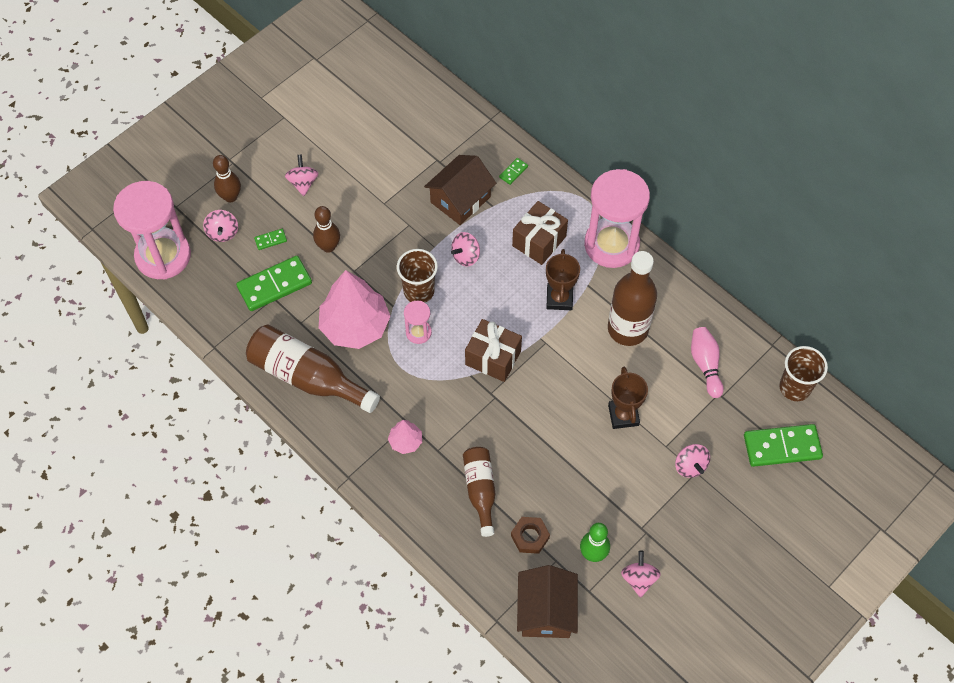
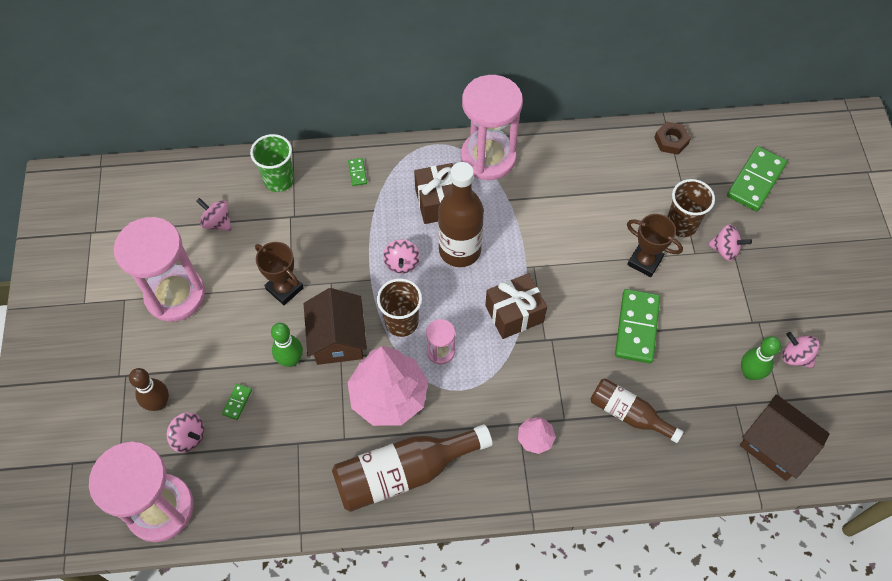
camera: 50 degrees left, 0 degrees up
(274, 285) = (286, 432): green domino -> green domino (636, 327)
(303, 183) = (206, 333): pink spinning top -> pink spinning top (217, 222)
(313, 142) = (175, 295): none -> pink hourglass
(328, 247) = (291, 360): brown bowling pin -> green bowling pin
(459, 130) = (279, 180): none -> green cup
(460, 199) = (345, 228): brown house -> brown house (337, 338)
(530, 536) = (700, 408): brown nut -> brown nut (671, 141)
(559, 298) = (503, 227): brown trophy -> brown trophy (284, 288)
(627, 329) = (572, 202): brown bottle -> brown bottle (460, 250)
(705, 365) = (647, 176): pink bowling pin -> none
(795, 387) = (713, 136): brown cup -> brown cup (681, 224)

